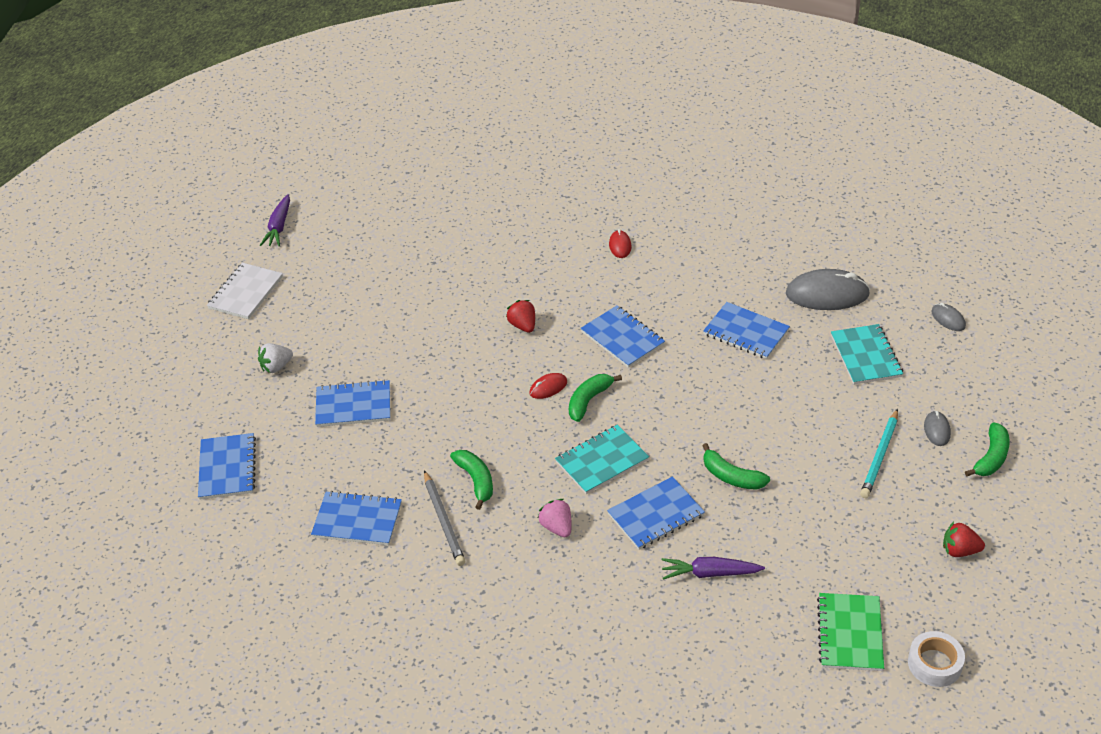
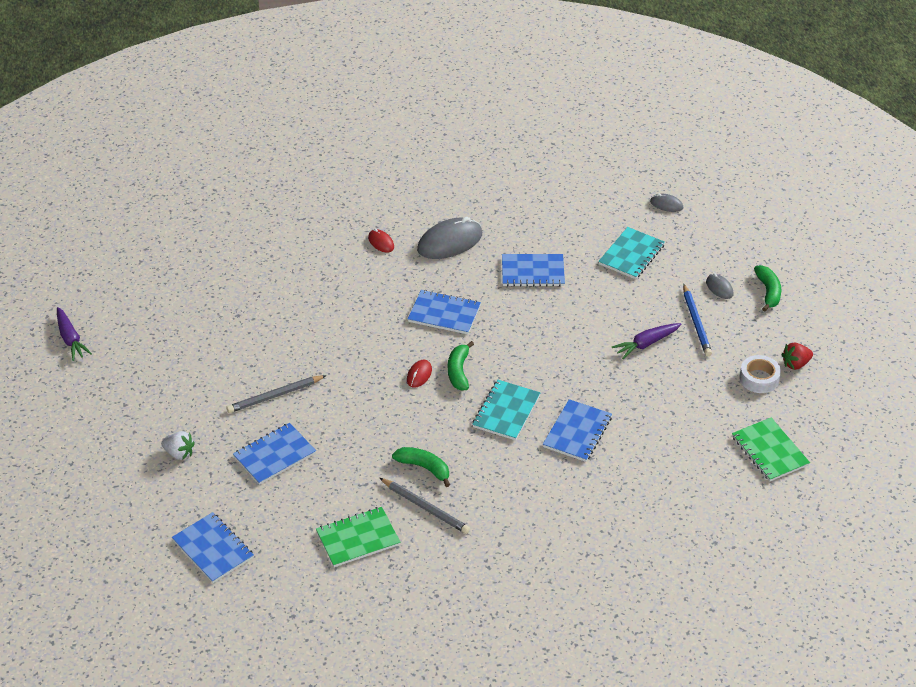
camera: 35 degrees left, 0 degrees up
(245, 293) = (93, 405): white notebook -> none
(276, 367) = (179, 453): white strawberry -> white strawberry turned 90 degrees counterclockwise
(357, 520) = (358, 538): blue notebook -> green notebook
(401, 350) = (275, 396): none -> grey pencil
(523, 325) = (357, 336): red strawberry -> none
(557, 527) = (514, 473): pink strawberry -> none
(709, 573) = (647, 455): purple carrot -> purple carrot (646, 344)
(731, 476) = (608, 381): green banana -> none
(827, 294) = (568, 219): grey mouse -> grey mouse (449, 242)
(866, 356) = (631, 255): turquoise notebook -> turquoise notebook turned 75 degrees clockwise
(880, 456) = (696, 322): turquoise pencil -> blue pencil
(934, 664) = (836, 445): white tape -> white tape (759, 378)

